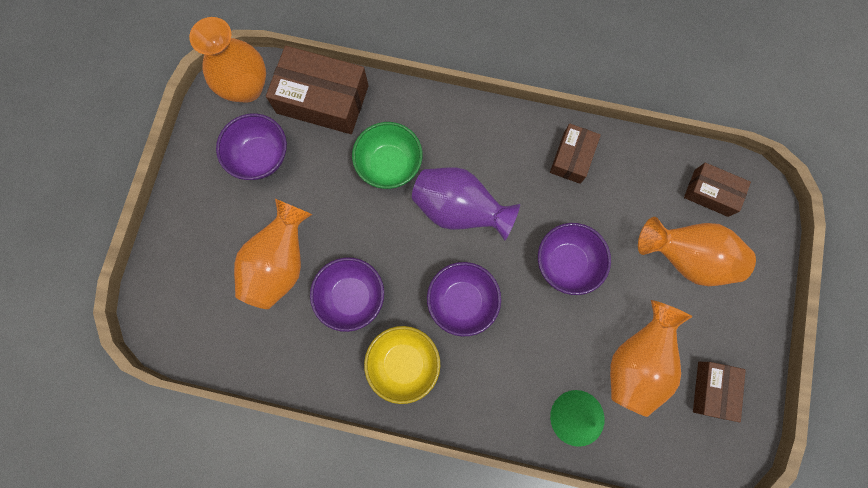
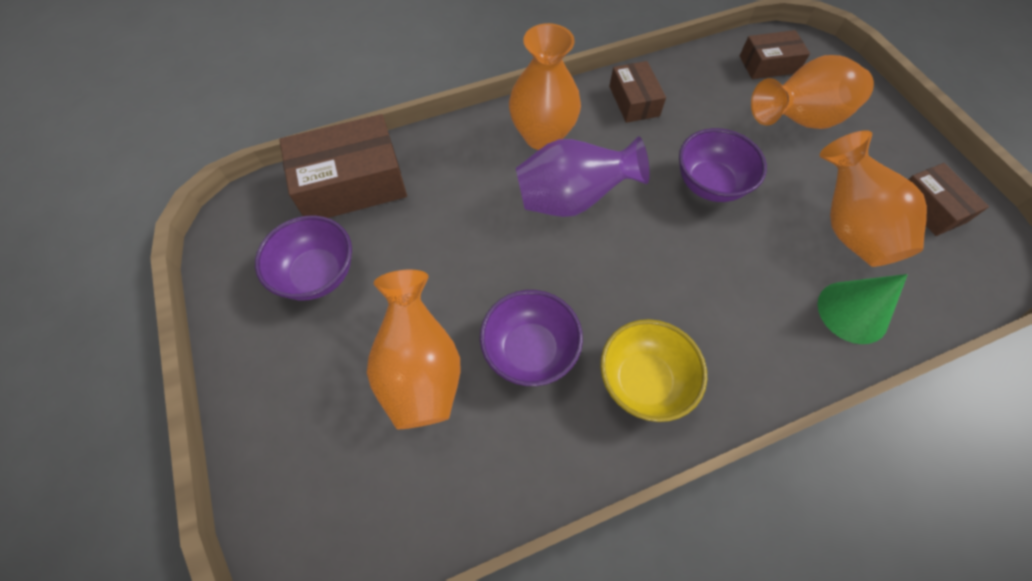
camera: 35 degrees left, 15 degrees down
(247, 88) = (255, 218): orange vase -> orange vase (542, 136)
(389, 165) = (469, 201): green bowl -> none
(462, 301) = (647, 278): purple bowl -> none

